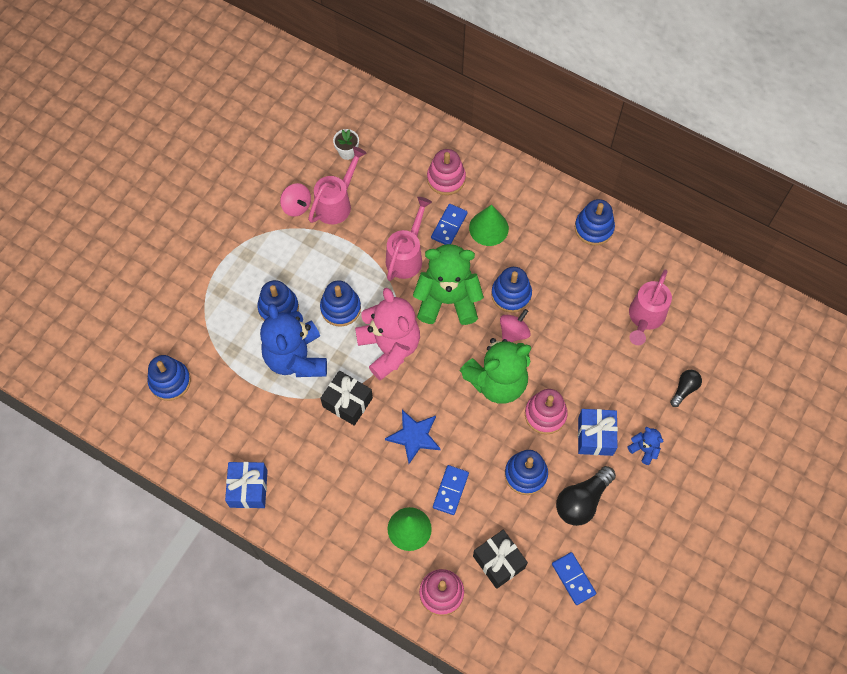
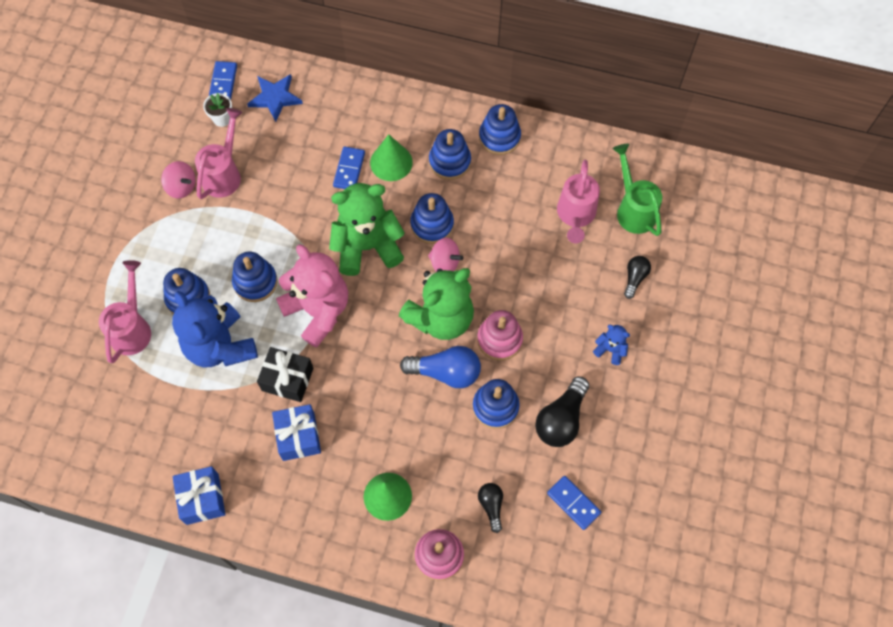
camera: 15 degrees left, 0 degrees up
(170, 381) = (87, 405): blue stacking toy -> blue stacking toy (449, 161)
(406, 256) = (312, 211): pink watering can -> pink watering can (132, 328)
(414, 436) = (368, 397): blue star -> blue star (275, 98)
(446, 178) = (333, 122): pink stacking toy -> none
(450, 490) = (421, 444): blue domino -> blue domino (223, 82)
(489, 432) = (446, 372): none -> blue light bulb
(499, 562) = (491, 506): black gift -> black light bulb
(513, 332) = (445, 263): pink spinning top -> pink spinning top turned 90 degrees clockwise
(595, 436) = (557, 349): blue gift -> blue gift (298, 436)
(700, 325) = (633, 209): none -> green watering can

